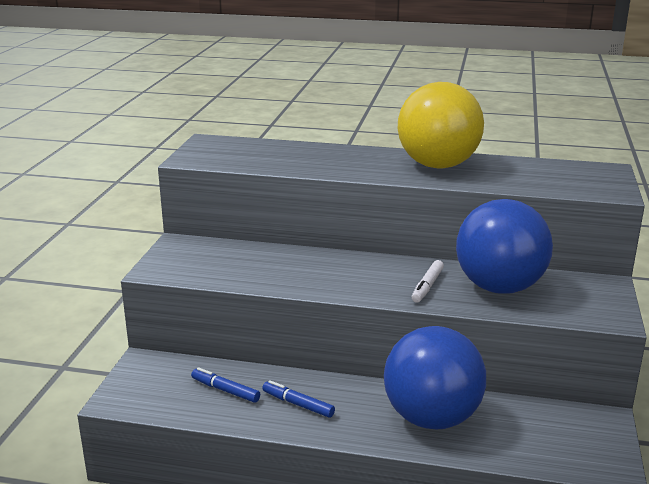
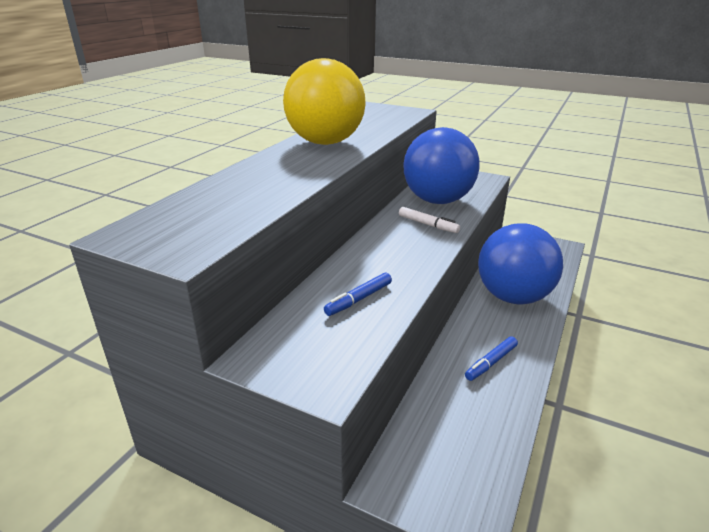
camera: 75 degrees left, 5 degrees up
(225, 390) = (462, 410): blue marker -> blue marker (359, 299)

